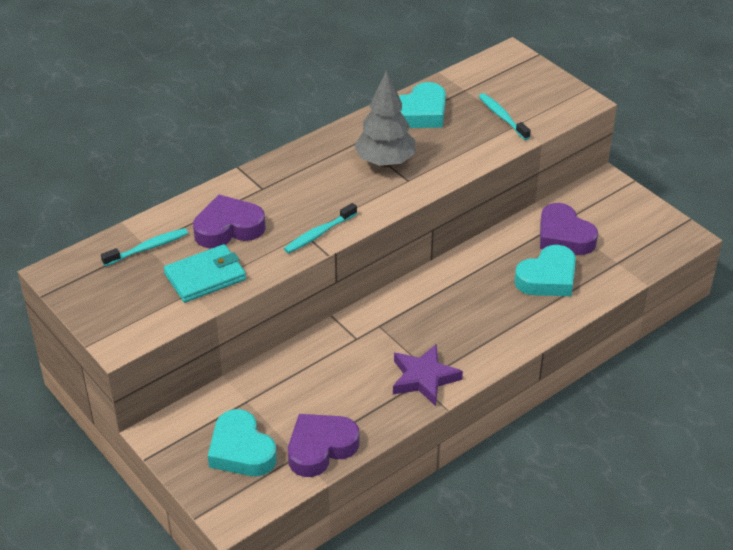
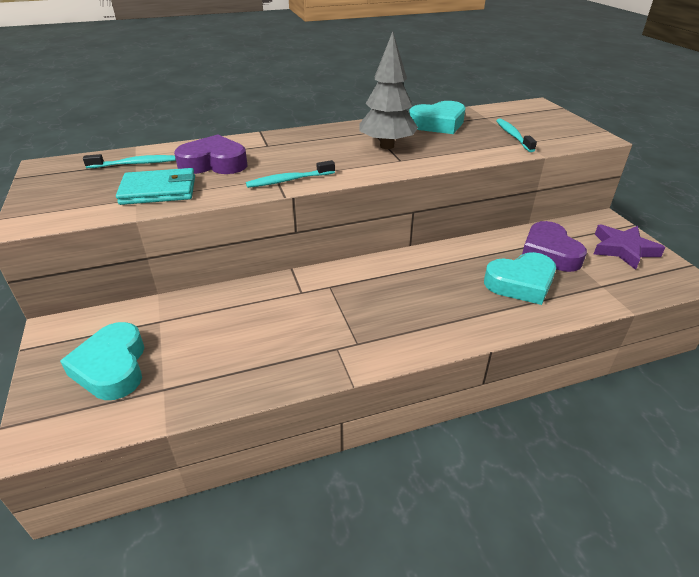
camera: 20 degrees right, 5 degrees down
(320, 448) = (190, 388): purple heart -> none
(424, 378) = (345, 345): purple star -> purple star (623, 249)

